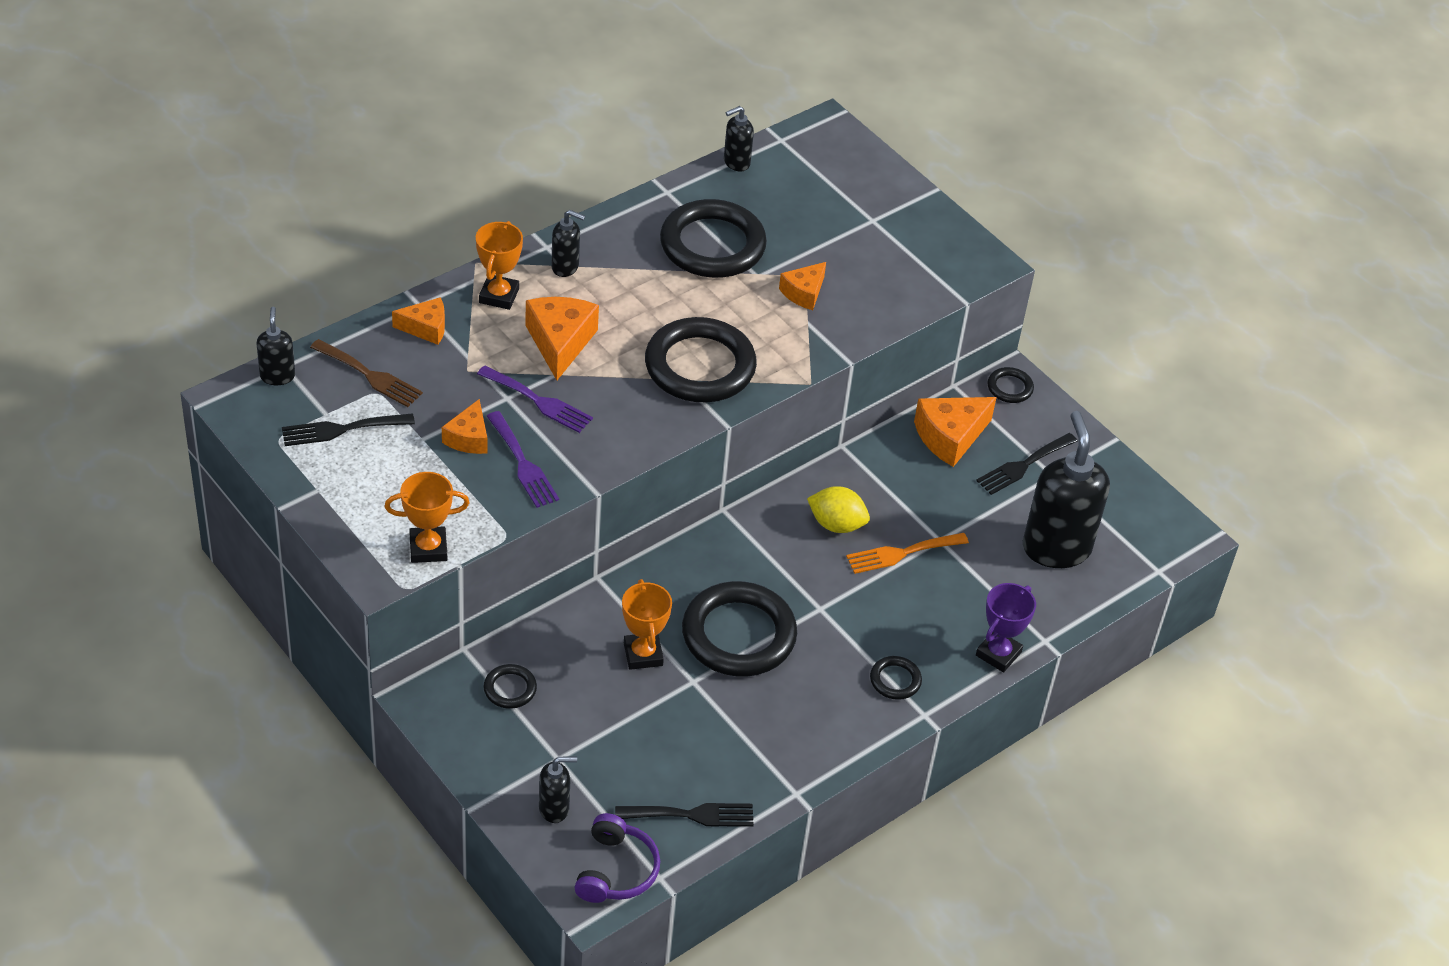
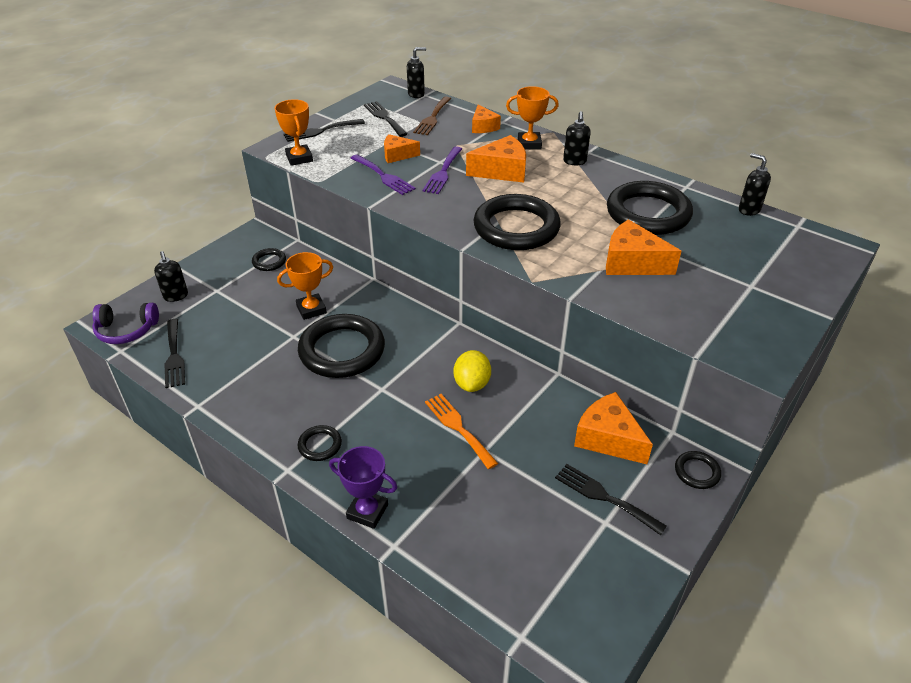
camera: 80 degrees right, 5 degrees down
(350, 512) = (320, 131): none -> black fork
(523, 464) = (384, 176): purple fork -> purple fork turned 90 degrees counterclockwise
(804, 293) = (632, 263): orange cheese -> orange cheese, size x1.60
(1056, 548) = (512, 538): black soap dispenser -> none

